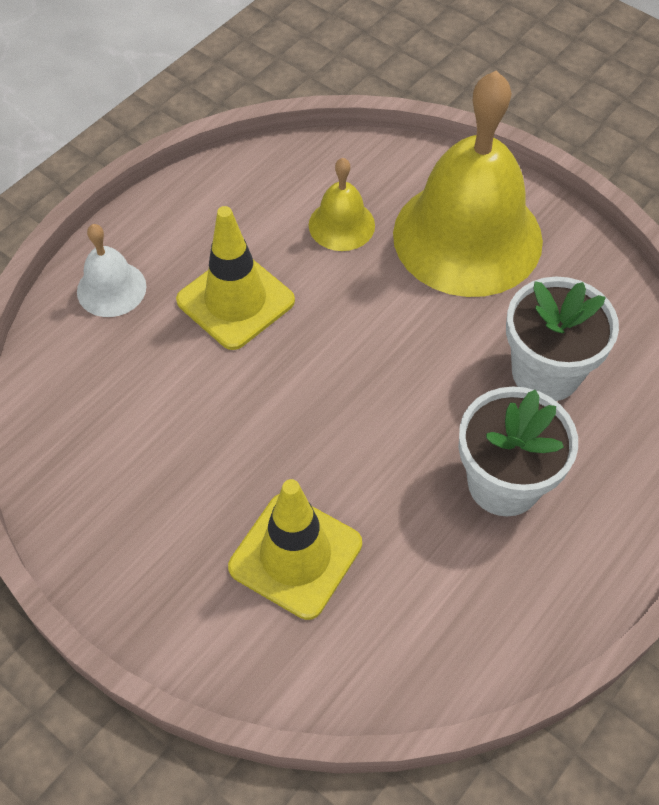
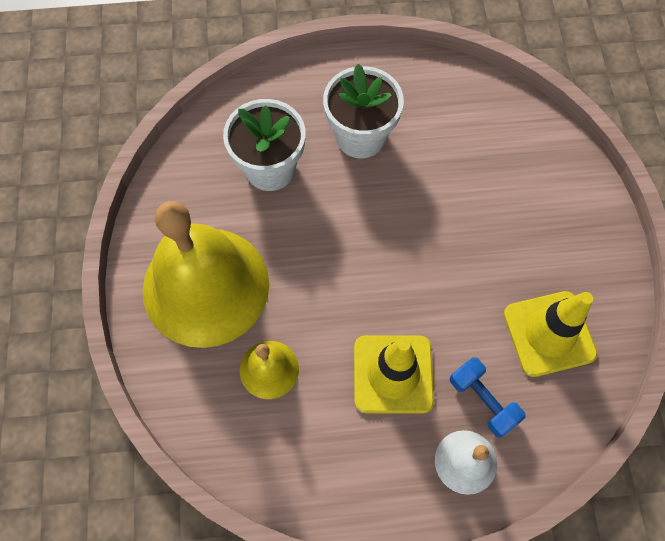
camera: 135 degrees left, 10 degrees up
(136, 342) = (482, 400): none -> blue dumbbell
(295, 555) = (501, 192): yellow traffic cone -> yellow traffic cone (549, 333)

